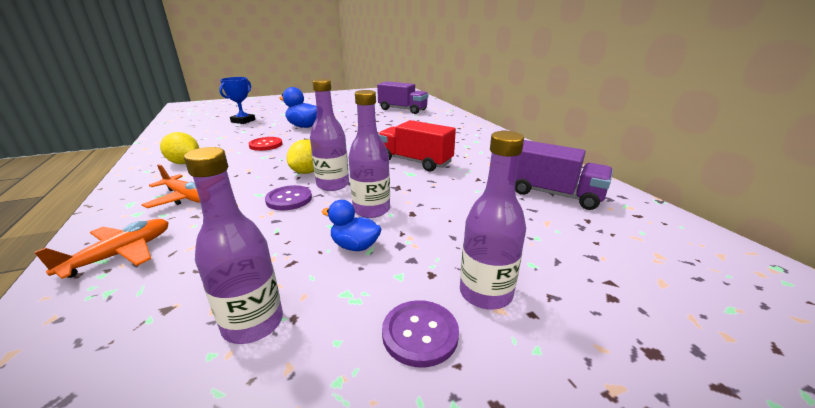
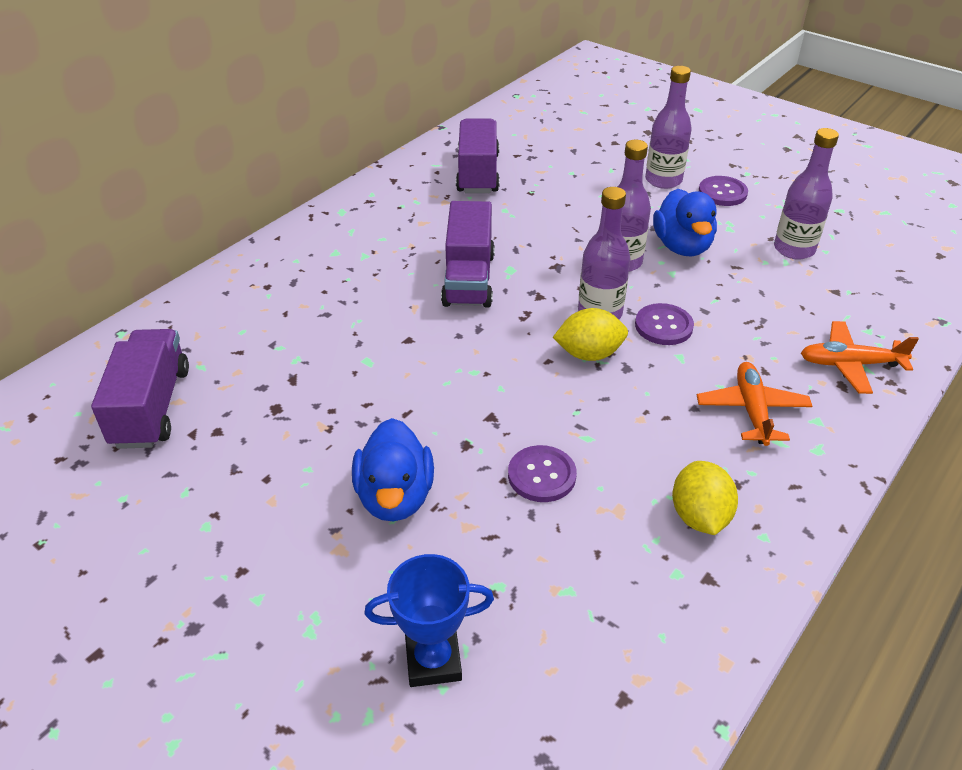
camera: 120 degrees left, 15 degrees up
(266, 145) = (541, 475): red button -> purple button
(355, 246) = (682, 246): blue duck -> blue duck, size x1.57
(415, 161) = (469, 279): red truck -> purple truck

